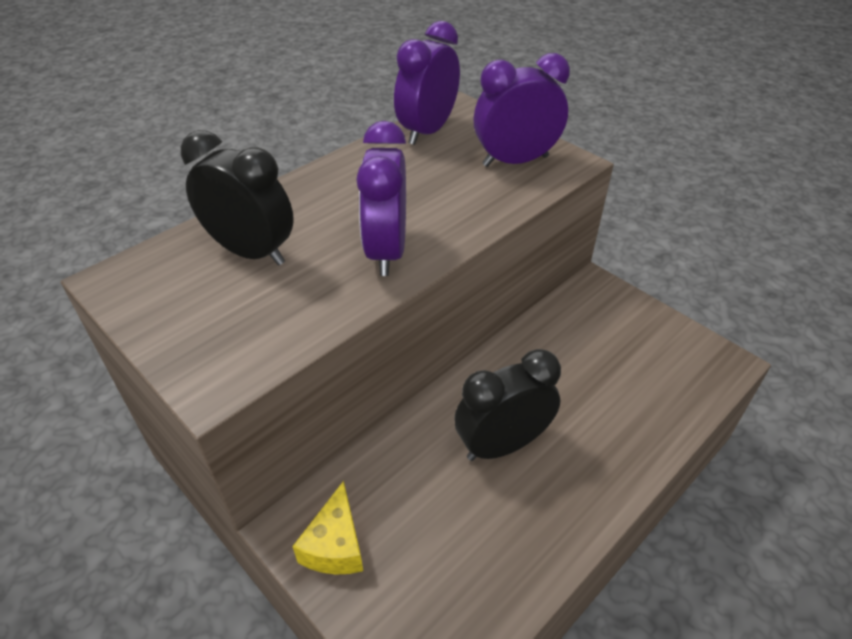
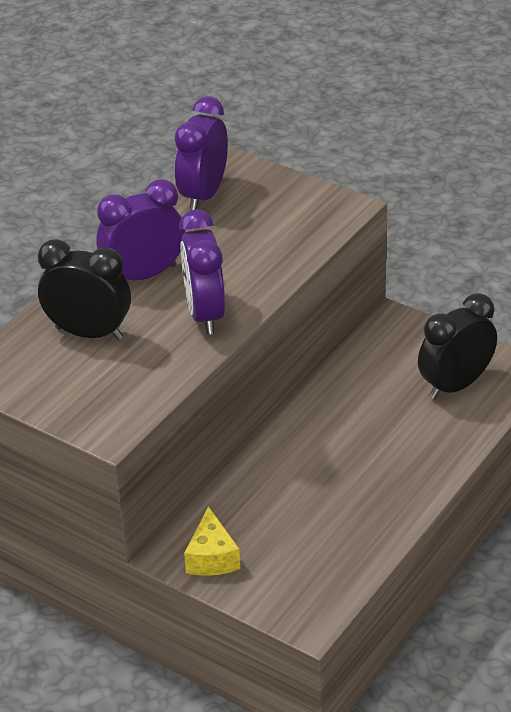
camera: 10 degrees left, 5 degrees down
(502, 444) = (331, 466): black clock -> black clock (455, 385)
(515, 161) = (296, 214): purple clock -> purple clock (144, 275)

